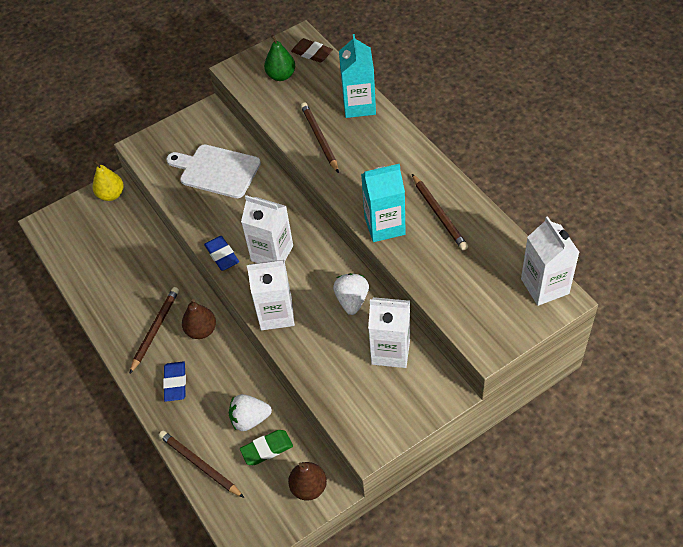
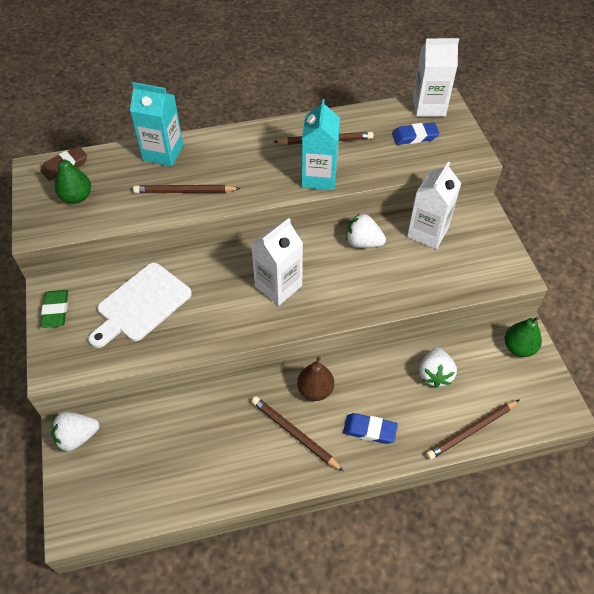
camera: 75 degrees left, 0 degrees up
(111, 195) = (77, 437): yellow pear -> white strawberry
(222, 255) = (258, 328): blue eraser -> blue eraser (415, 136)
(267, 449) = (471, 369): green eraser -> green eraser (56, 311)
(276, 314) = (352, 302): white carton -> none
(309, 487) = (518, 348): brown pear -> green pear

